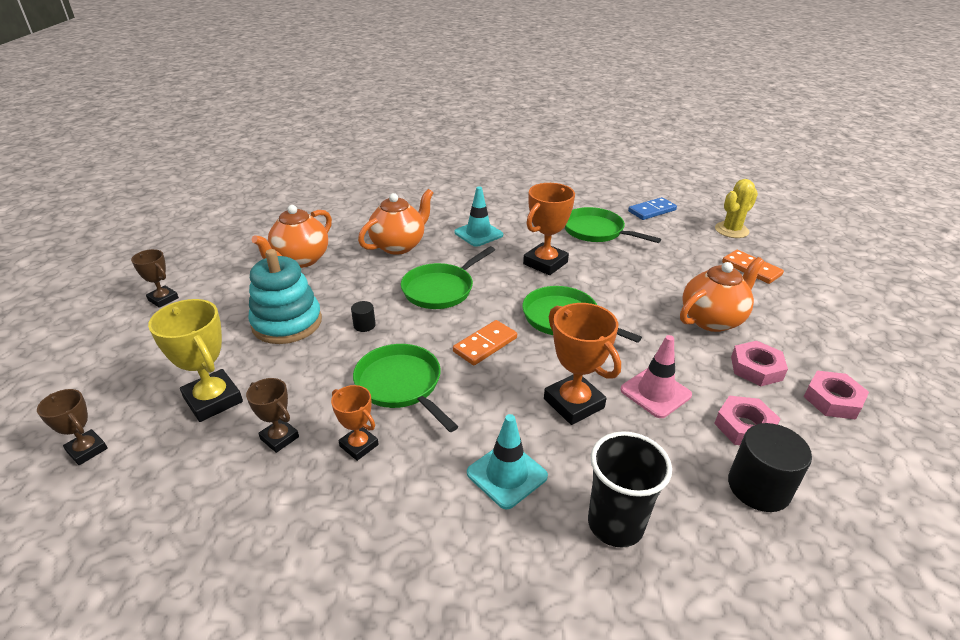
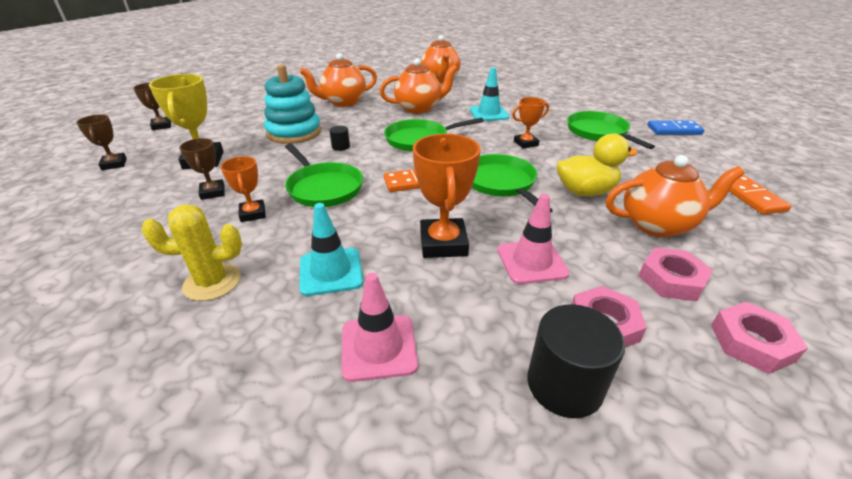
camera: 30 degrees right, 0 degrees up
(163, 299) = (241, 104): brown trophy -> brown trophy (161, 126)
(383, 196) = (440, 79): none -> orange teapot
(401, 385) = (323, 188): green pan -> green pan turned 150 degrees clockwise
(545, 263) = (526, 143): orange trophy -> orange trophy, size x0.59
(615, 524) = (378, 347): black cup -> pink traffic cone
(637, 304) = (585, 191): none -> yellow duck
(731, 230) = (756, 162): yellow cactus -> yellow cactus (212, 282)

